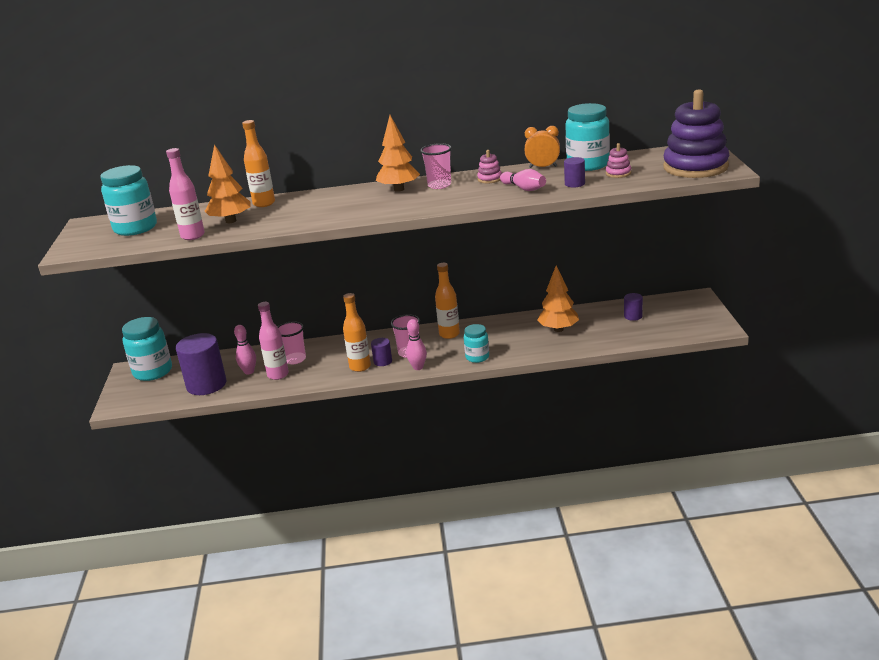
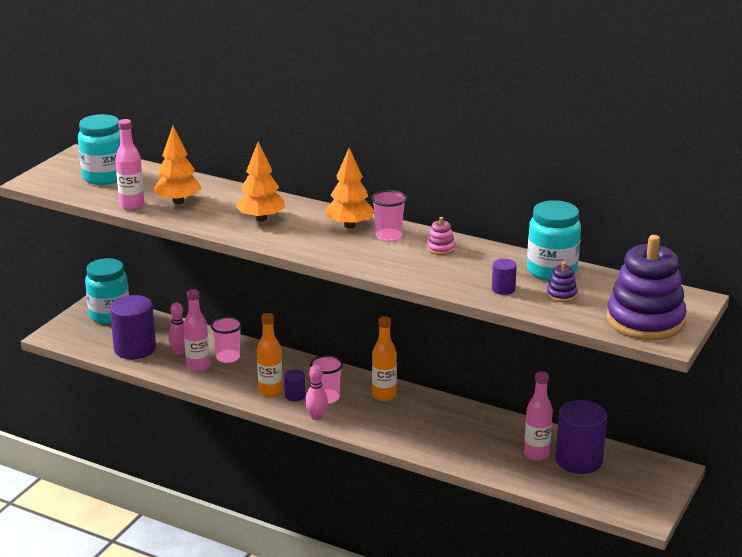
camera: 30 degrees right, 0 degrees up
(264, 203) = (226, 192): orange bottle -> none
(477, 357) = (379, 432): turquoise jar -> none
(524, 188) = (451, 274): pink bowling pin -> none
(543, 167) = (508, 255): orange clock -> none
(558, 329) = (488, 439): orange tree -> orange tree (261, 219)
(602, 324) = (536, 454): none -> pink bottle
(618, 173) = (561, 295): pink stacking toy -> purple stacking toy
(633, 316) = (578, 460): purple cylinder -> purple cylinder, size x2.13

